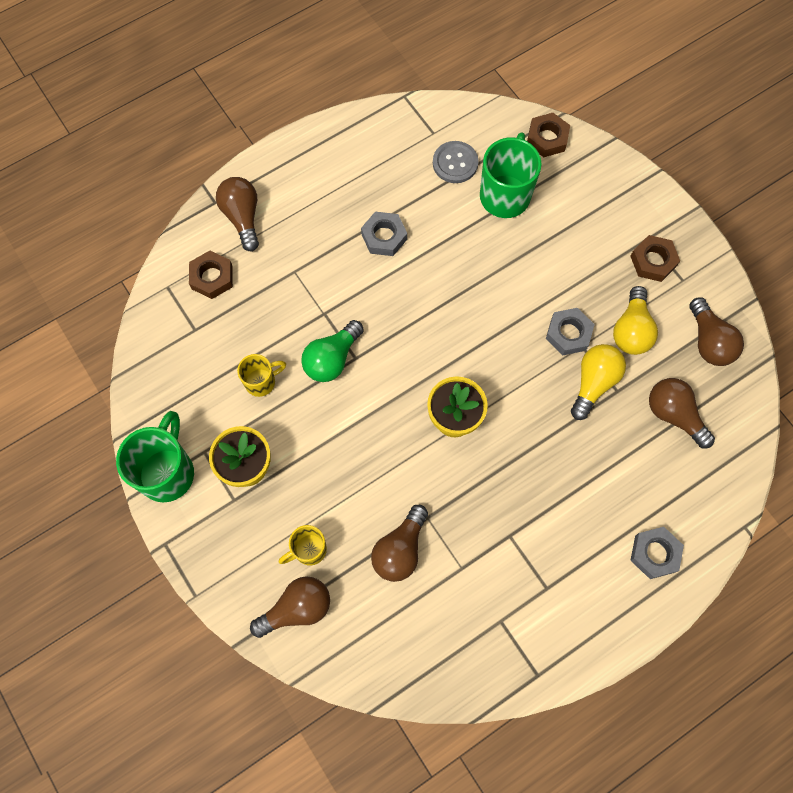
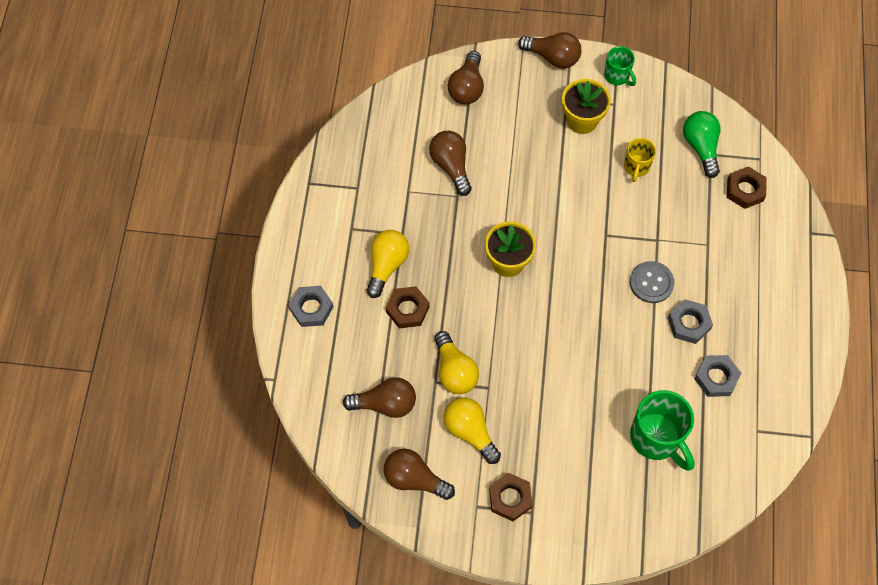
camera: 130 degrees right, 5 degrees down
(167, 472) = (617, 76): green mug -> green mug, size x0.56
(242, 217) = (782, 242): brown light bulb -> brown light bulb (552, 57)
(308, 550) = (497, 117): yellow mug -> none
(332, 359) = (617, 220): green light bulb -> green light bulb (701, 147)
(455, 163) = (715, 424): grey button -> grey button (651, 283)
(547, 138) = (684, 514): brown nut -> brown nut (407, 309)
(553, 522) = (387, 265): none -> yellow light bulb
(568, 334) = (505, 386): grey nut -> grey nut (716, 378)

